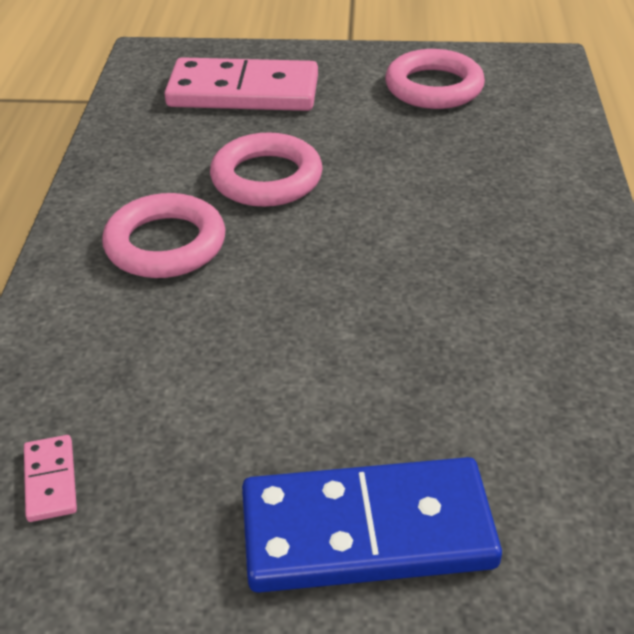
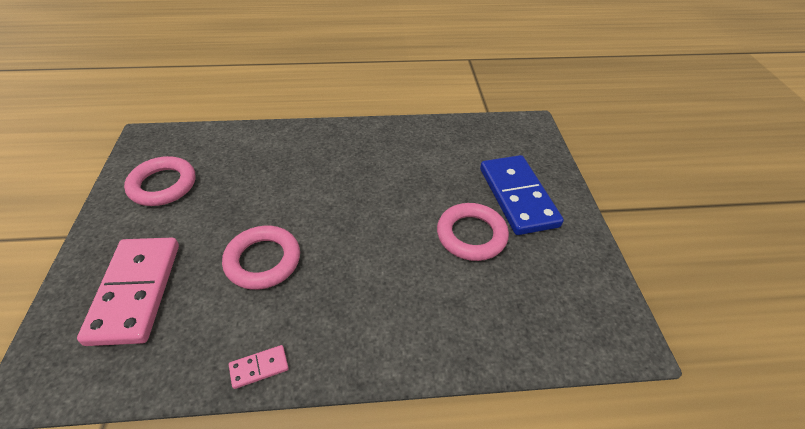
camera: 100 degrees left, 5 degrees up
(51, 480) = (536, 315): pink domino -> pink domino (259, 367)
(165, 244) = (336, 304): pink ring -> pink ring (471, 235)

